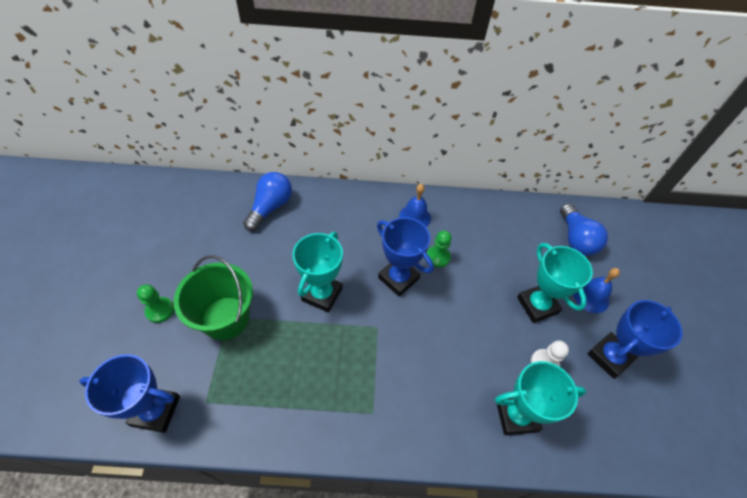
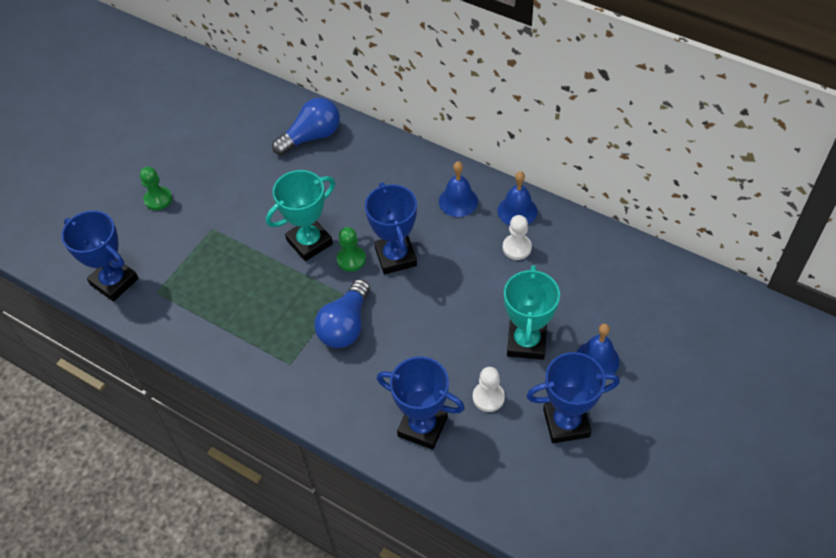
camera: 35 degrees right, 0 degrees up
(225, 318) = (210, 228): green bucket -> none
(438, 257) = (453, 252): green pawn -> green pawn (351, 259)
(460, 209) = (517, 211): none -> blue bell
(479, 236) = (517, 248): none -> white pawn
(516, 415) = (422, 427): turquoise trophy -> blue trophy
(575, 239) = (632, 294): blue light bulb -> blue light bulb (345, 325)

